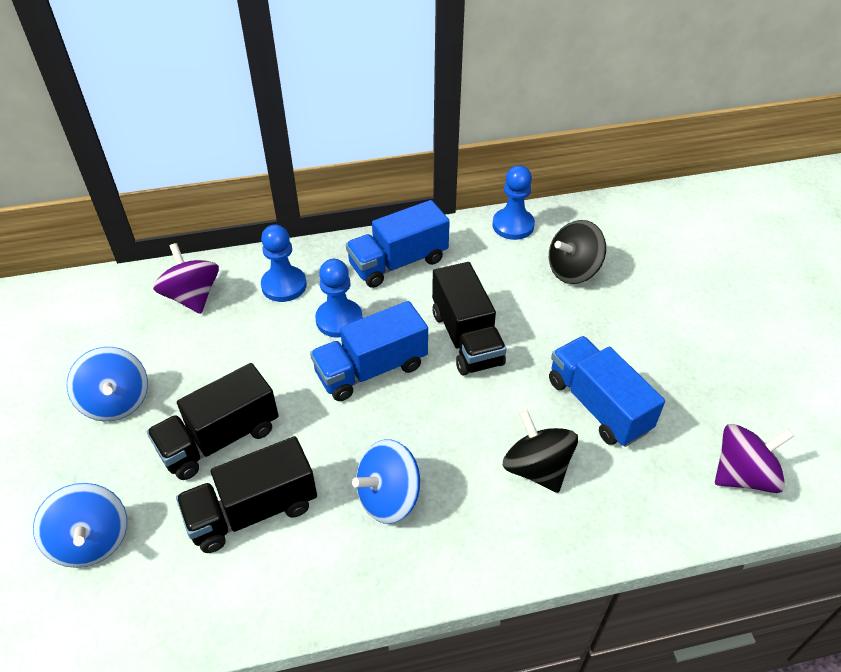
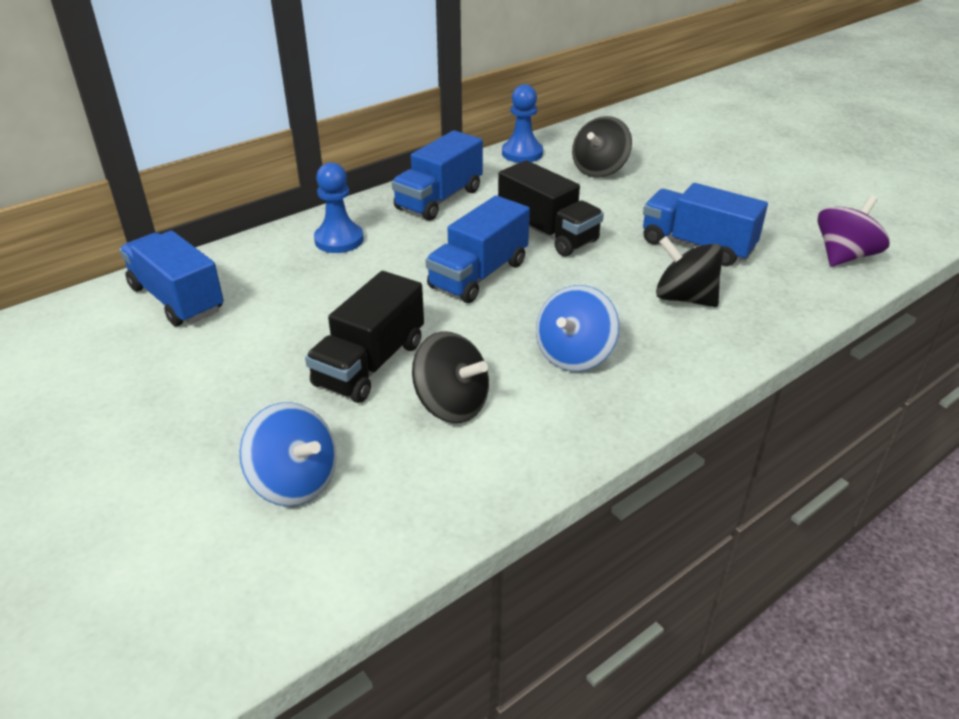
camera: 25 degrees left, 10 degrees down
(116, 401) = (228, 368): blue spinning top -> none
(124, 310) = (177, 299): none -> blue truck
(192, 297) = (247, 271): purple spinning top -> none
(253, 511) = (451, 404): black truck -> black spinning top
(339, 320) = (416, 250): blue pawn -> none

